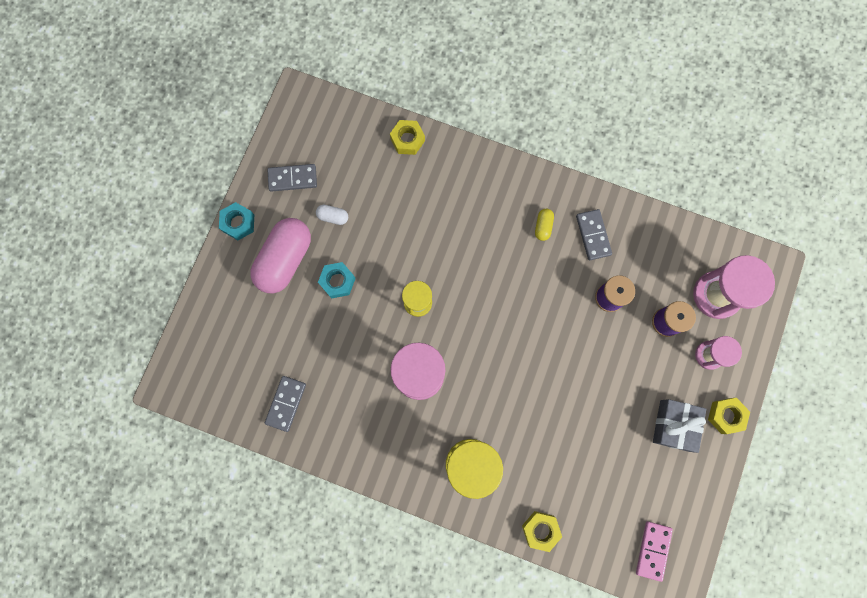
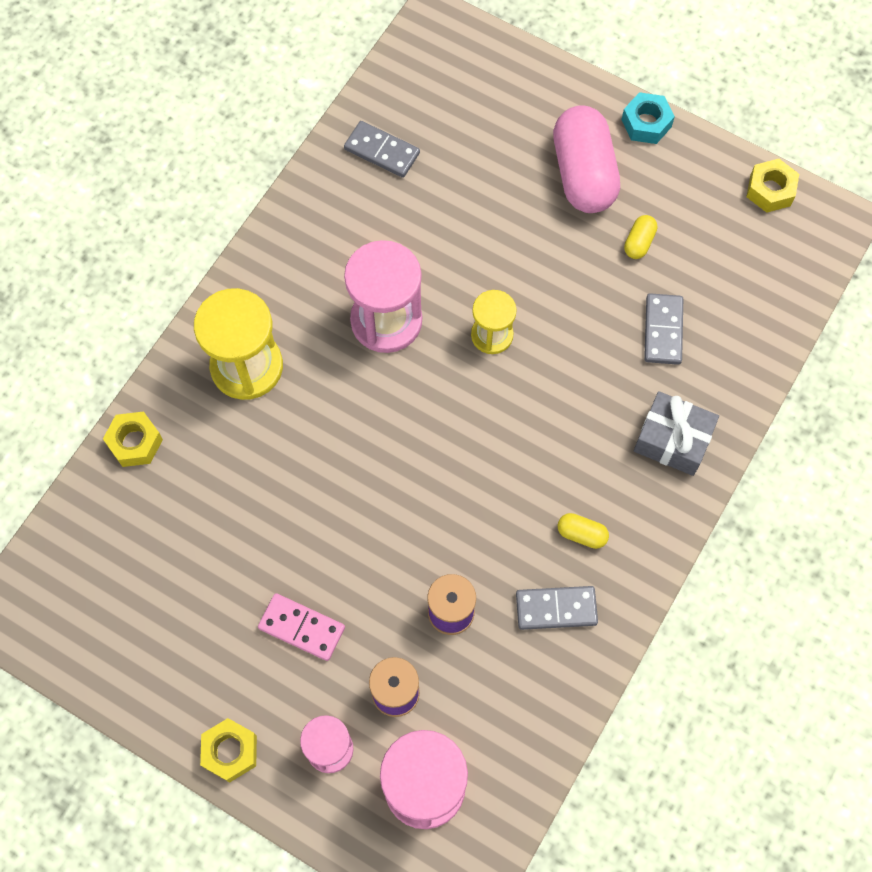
camera: 100 degrees right, 10 degrees down
(285, 260) = (583, 174): pink capsule -> pink capsule turned 45 degrees clockwise
(292, 178) = (705, 198): grey domino -> grey domino (663, 330)
(333, 217) = (639, 242): white capsule -> yellow capsule
(337, 281) = (541, 235): turquoise nut -> none
(407, 140) = (749, 361): yellow nut -> yellow nut (770, 190)
(653, 550) = (65, 592): pink domino -> pink domino (301, 628)
(674, 425) = (234, 667): grey gift -> grey gift (672, 440)

